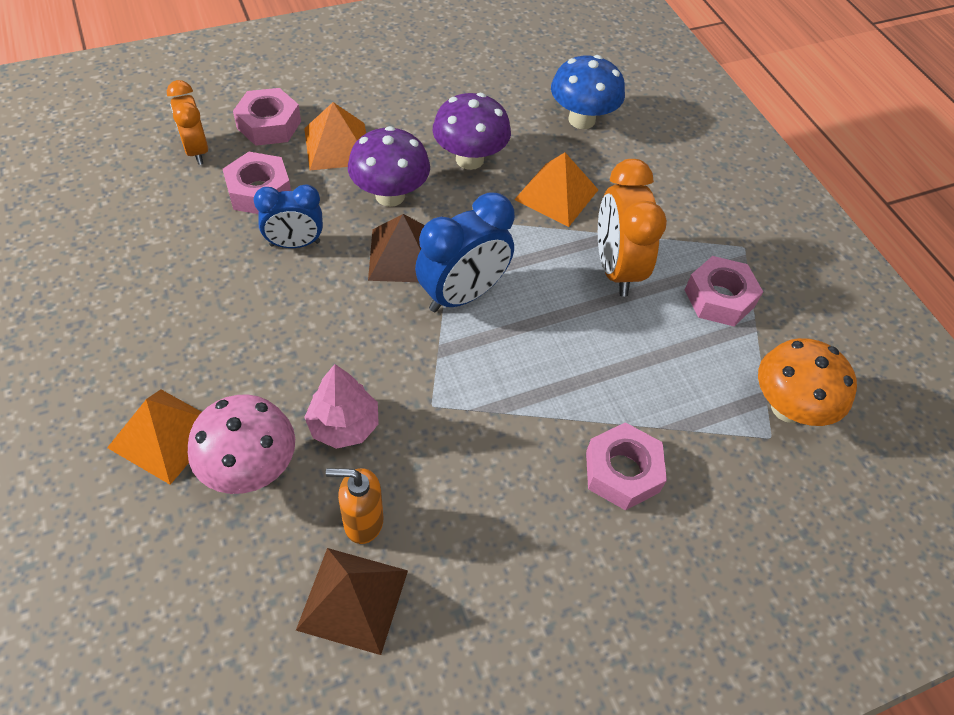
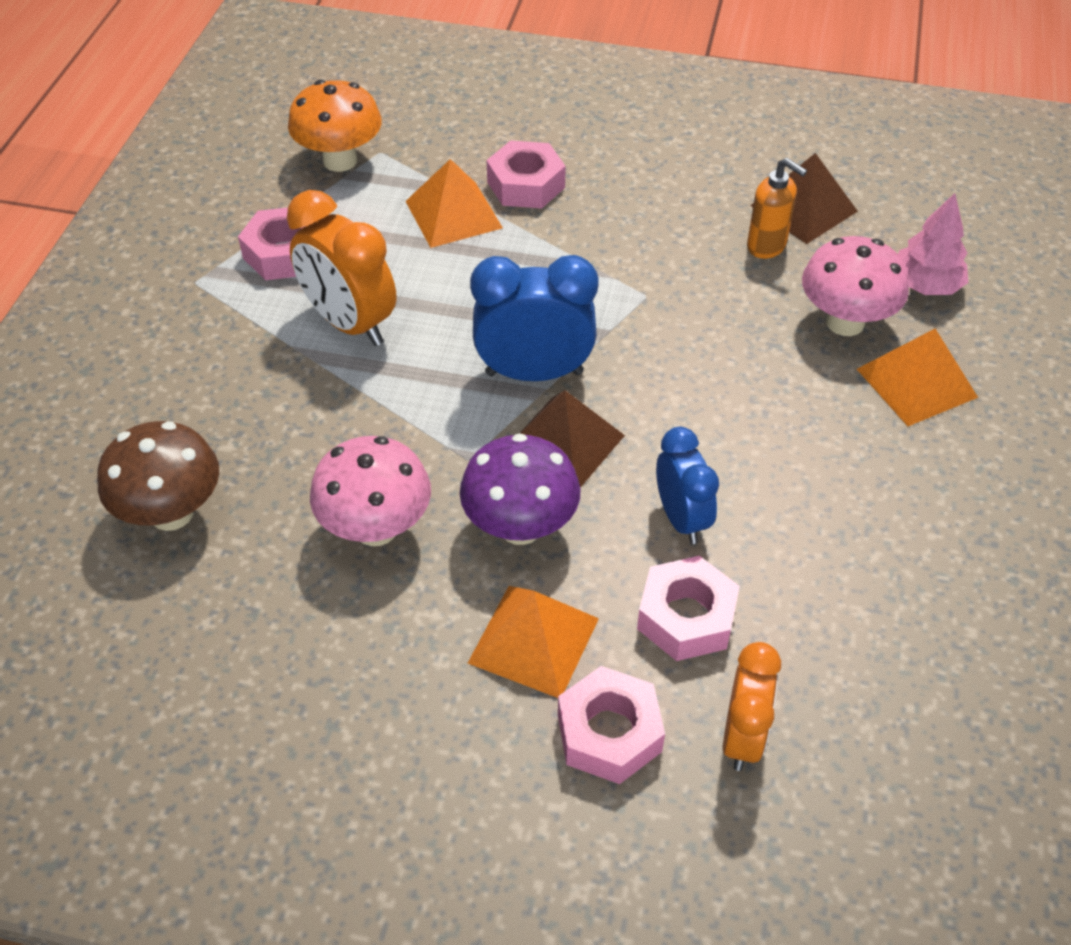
camera: 140 degrees left, 5 degrees down
(295, 244) = (681, 519): blue clock -> blue clock turned 45 degrees clockwise
(344, 425) = (739, 316): pink tree -> pink tree (925, 285)
(469, 159) = (376, 528): purple mushroom -> pink mushroom
(556, 194) = (320, 429): orange pyramid -> orange pyramid (453, 214)
(581, 120) = (171, 513): blue mushroom -> brown mushroom
(616, 268) = (350, 323): orange clock -> orange clock turned 105 degrees clockwise

